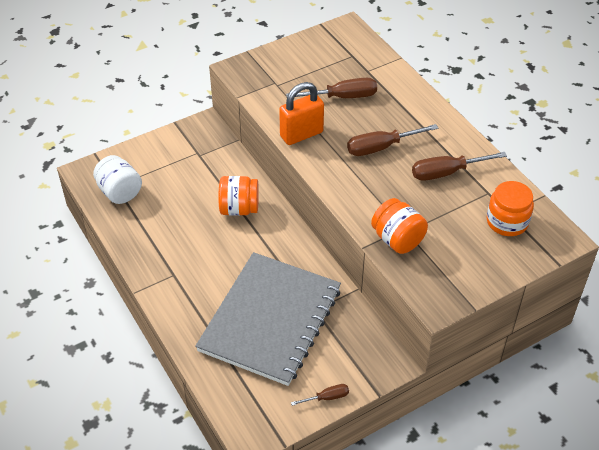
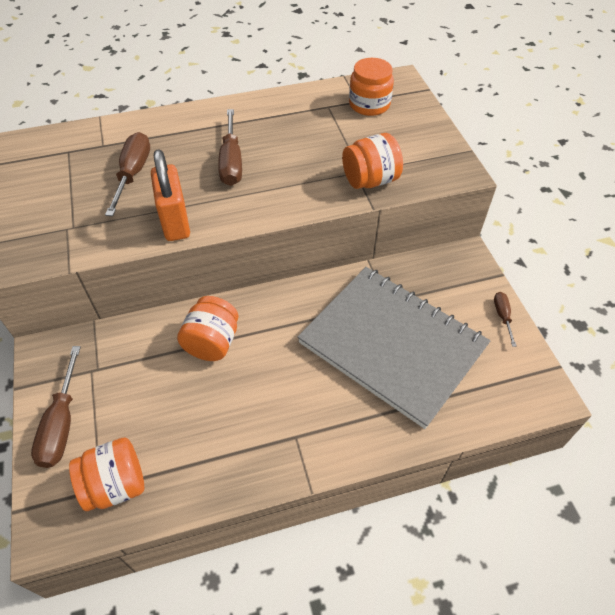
camera: 75 degrees left, 5 degrees up
(120, 192) = (116, 484): white jar -> orange jar
(447, 172) = (290, 125): brown screwdriver -> brown screwdriver (62, 423)

